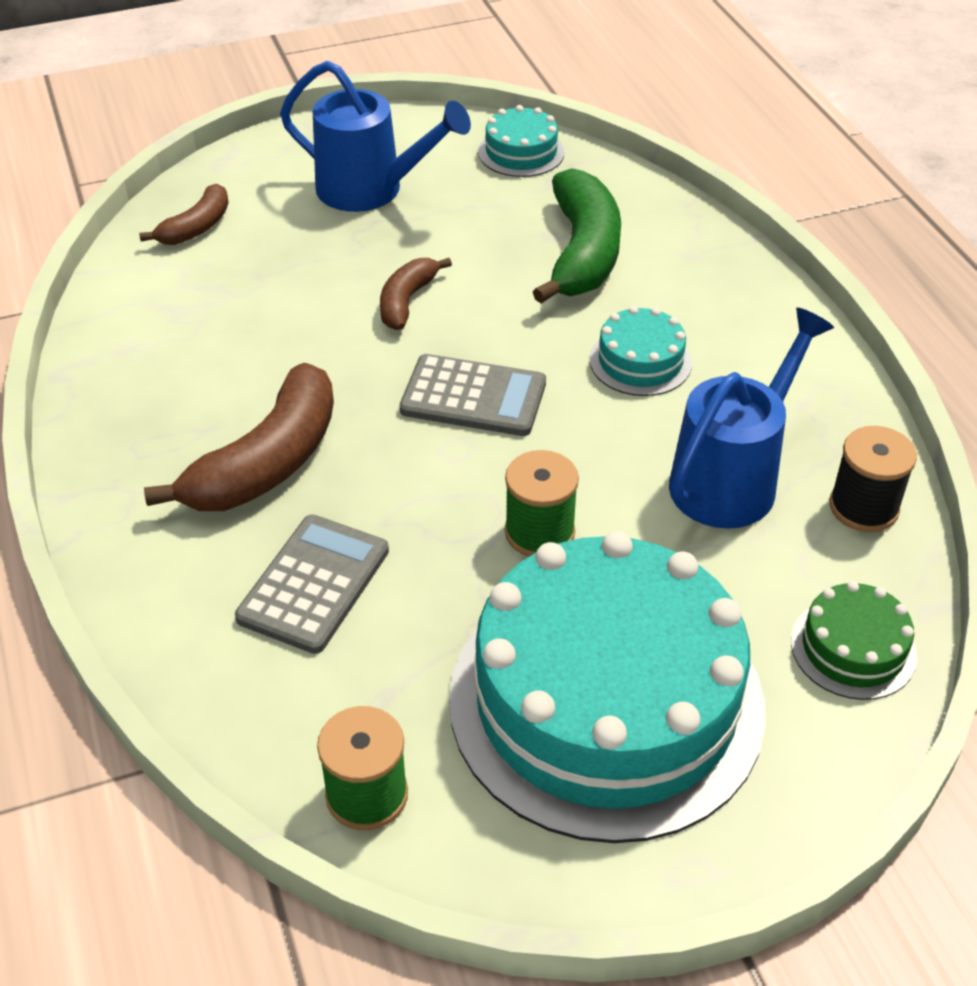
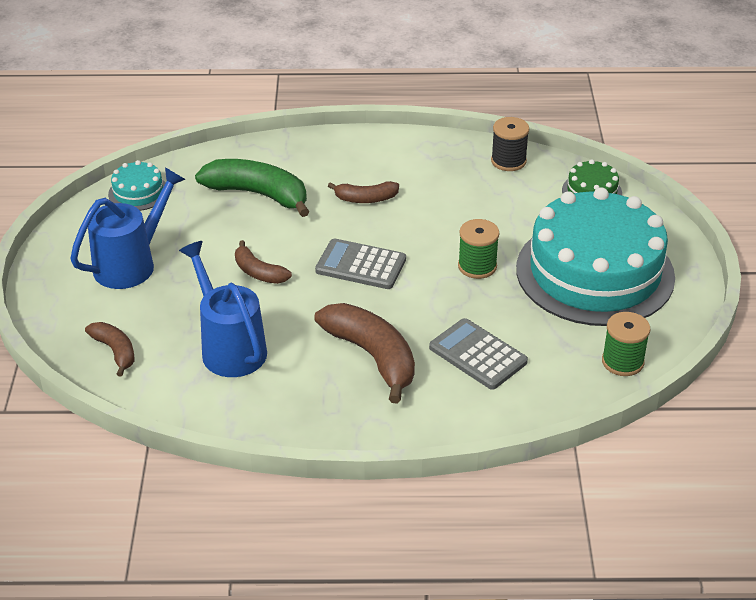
camera: 70 degrees left, 5 degrees down
(473, 397) = (361, 265): grey calculator -> grey calculator turned 105 degrees counterclockwise
(640, 361) = (366, 199): turquoise cake -> brown banana
(732, 477) = (469, 194): blue watering can -> blue watering can (229, 347)

